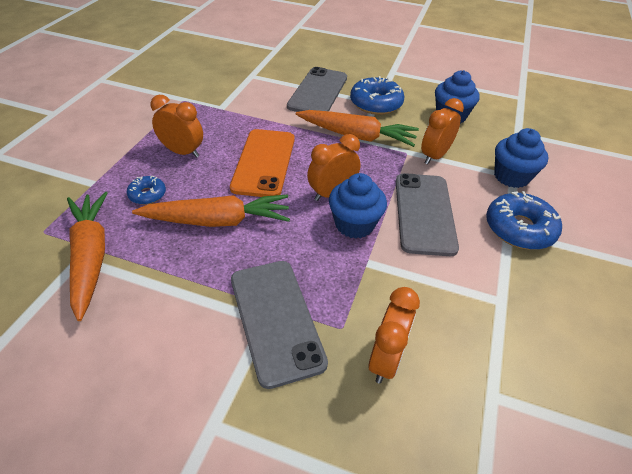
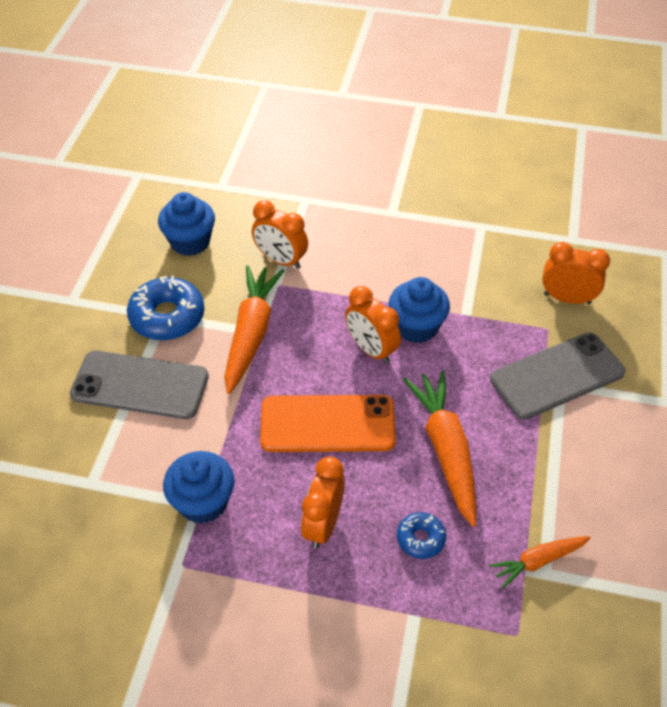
camera: 95 degrees left, 5 degrees up
(90, 257) = (538, 561): orange carrot -> orange carrot, size x0.56
(424, 213) = (384, 271): grey phone -> none
(511, 176) = (306, 201): blue cupcake -> blue cupcake (203, 502)
(519, 229) = (387, 205): blue donut -> none

